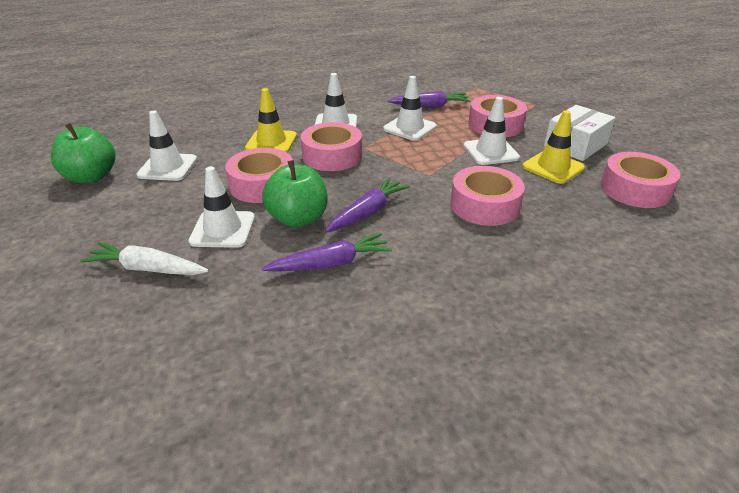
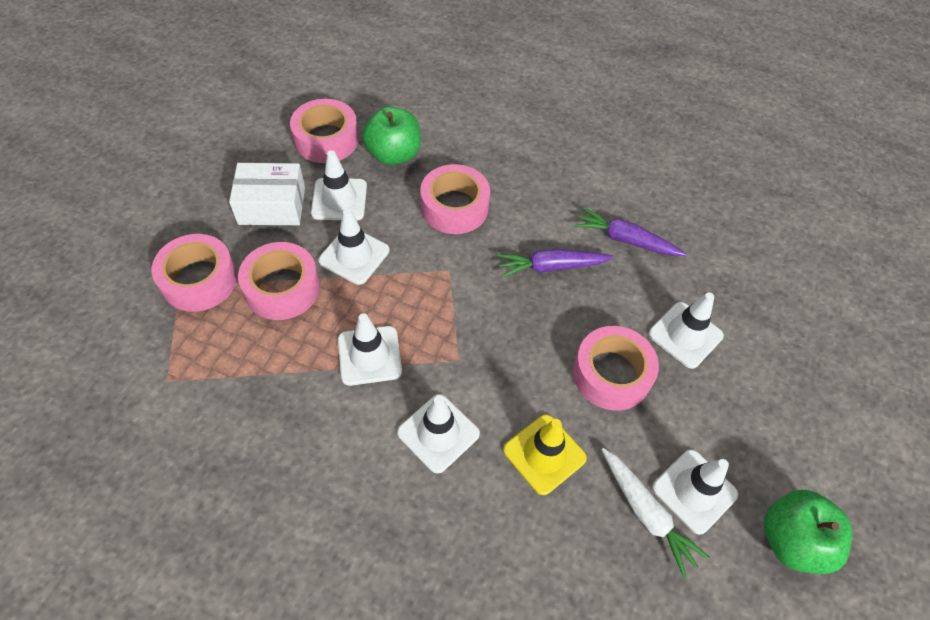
camera: 140 degrees left, 20 degrees up
(147, 269) = (766, 331): white carrot -> white carrot (646, 513)
(298, 219) = (613, 301): green apple -> green apple (393, 154)
(332, 156) = (504, 370): pink tape -> pink tape (199, 280)
(430, 106) = (287, 382): purple carrot -> none
(553, 167) = (339, 199): yellow traffic cone -> white traffic cone

